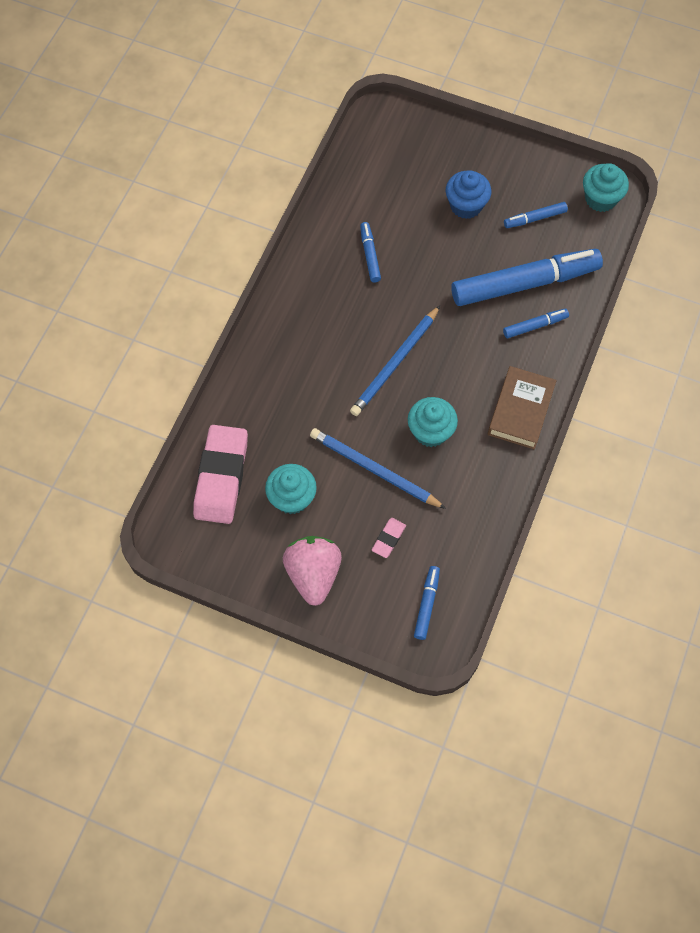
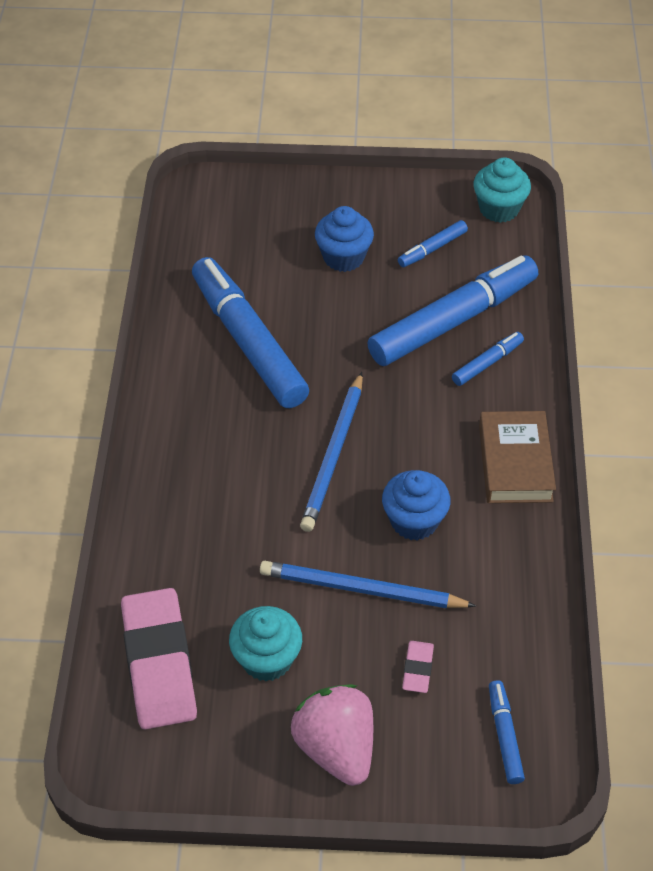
camera: 20 degrees left, 15 degrees down
(370, 255) = (248, 342): blue marker -> blue marker, size x2.27
(430, 431) = (414, 521): turquoise cupcake -> blue cupcake

